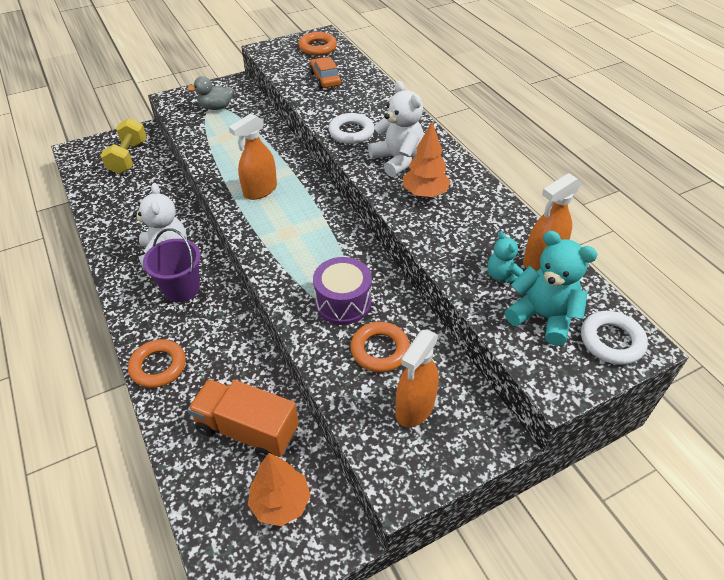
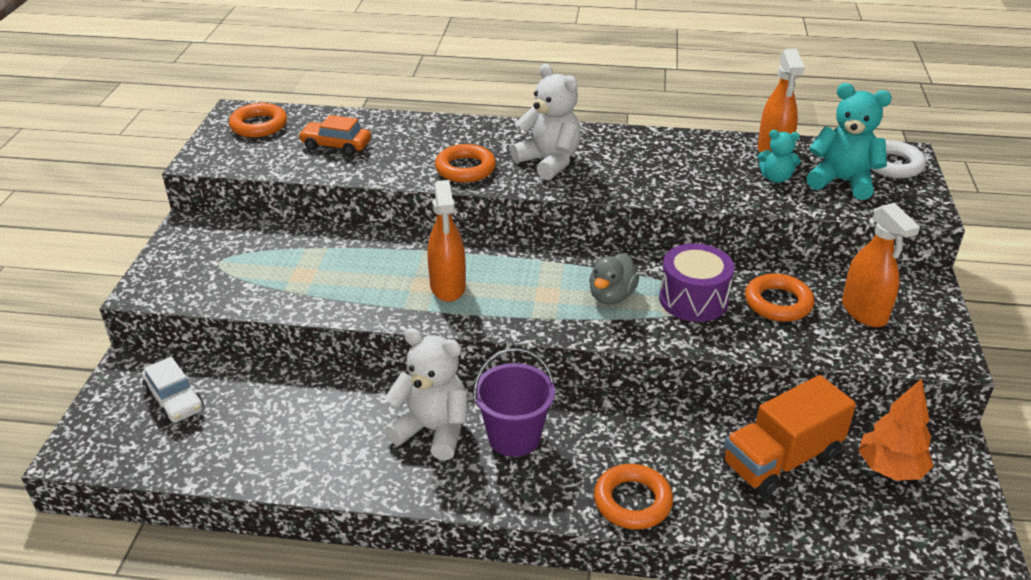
camera: 55 degrees left, 10 degrees down
(128, 157) = (174, 399): yellow dumbbell -> white car
(216, 107) = (225, 260): grey duck -> grey duck (611, 296)
(351, 132) = (465, 169): white ring -> orange ring
(397, 160) = (549, 162): white teddy bear -> white teddy bear turned 45 degrees clockwise
(424, 193) = (620, 168): orange tree -> none
(543, 317) = (842, 181): turquoise teddy bear -> turquoise teddy bear turned 45 degrees clockwise

